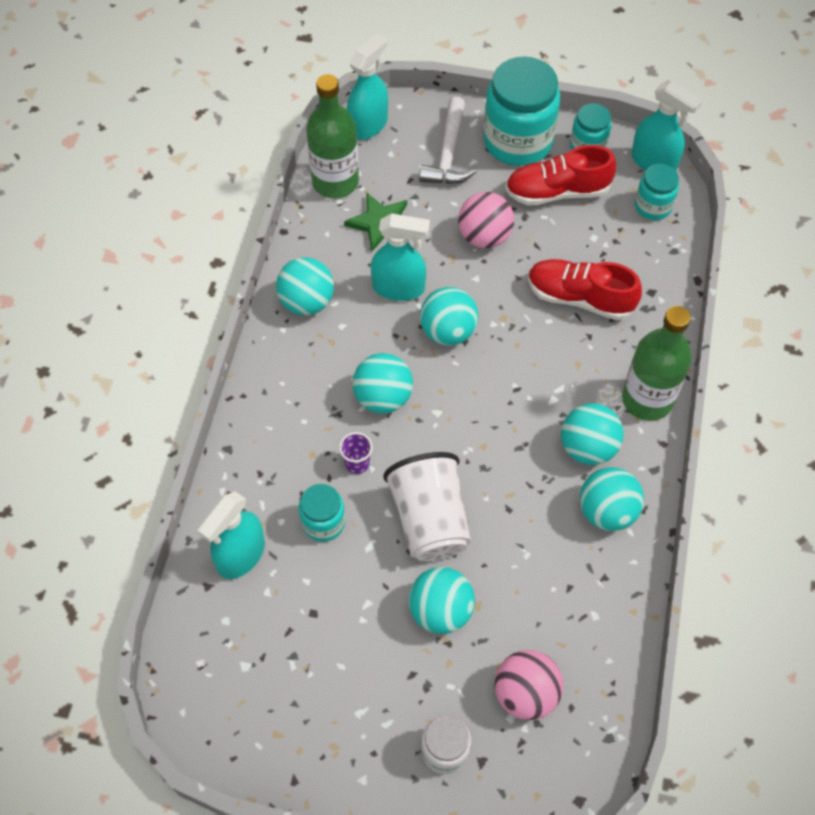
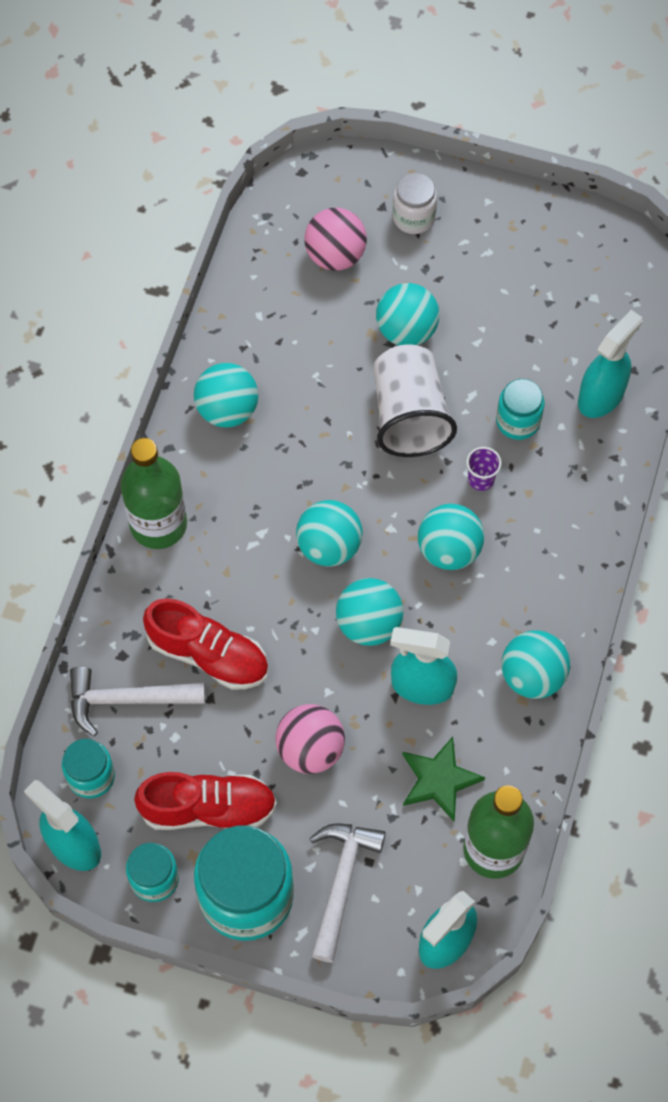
camera: 175 degrees left, 5 degrees up
(588, 447) = (234, 476): turquoise ball -> turquoise ball (329, 546)
(639, 260) = (127, 700): none -> white hammer

